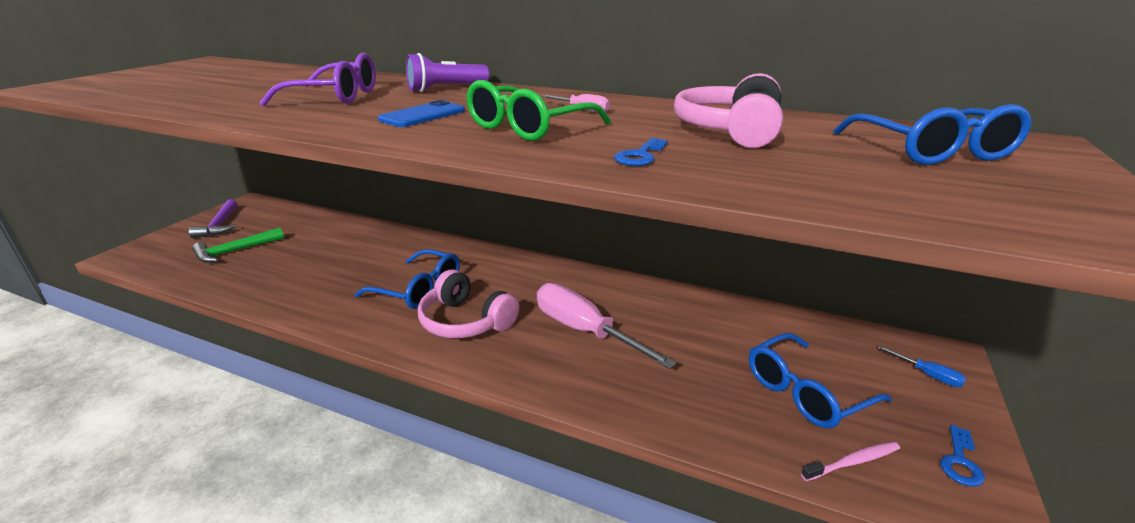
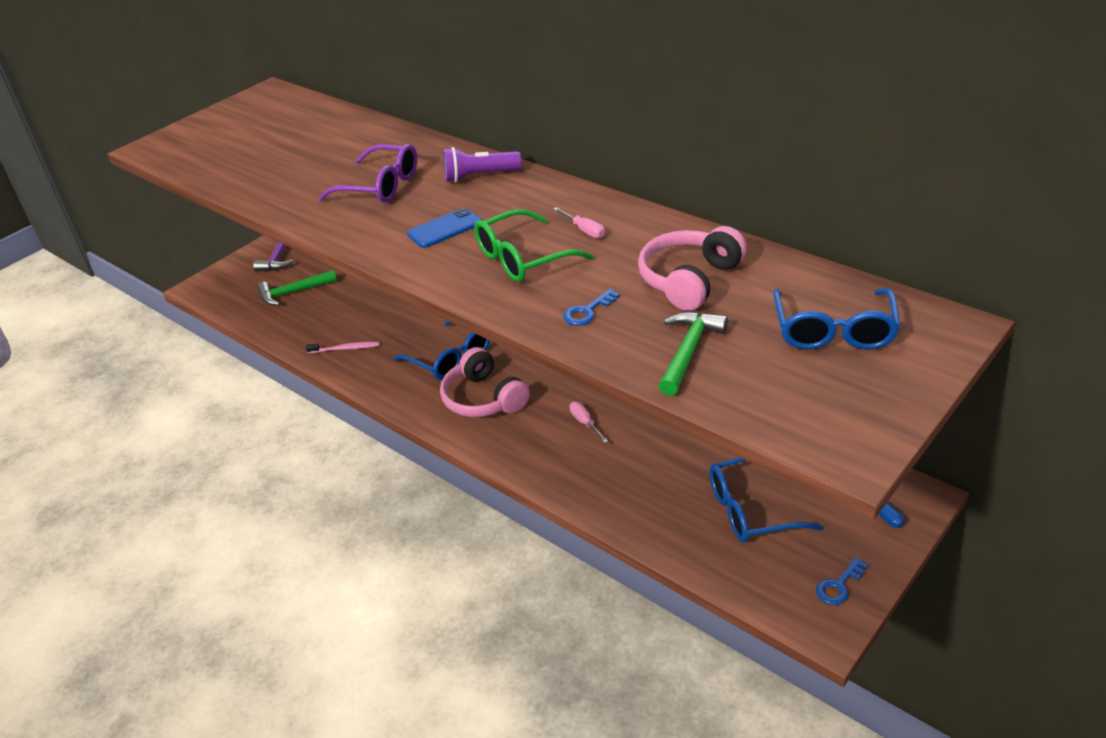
camera: 20 degrees right, 10 degrees up
(584, 331) = (585, 423): pink screwdriver -> pink screwdriver, size x0.42
(799, 176) = (688, 351): none -> green hammer
(853, 462) = (747, 571): pink toothbrush -> pink toothbrush (345, 349)

